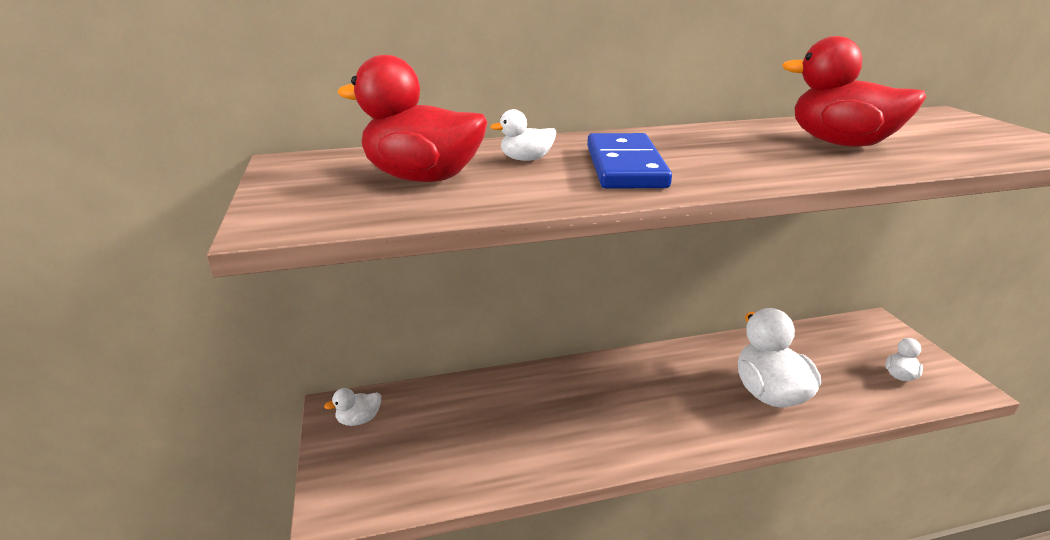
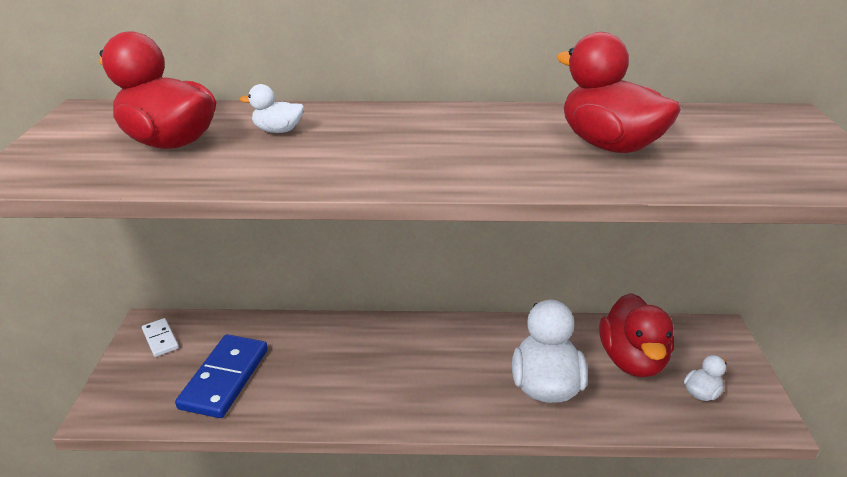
camera: 15 degrees right, 5 degrees up
(359, 420) = (160, 339): white duck -> white domino
(624, 166) = (356, 149): blue domino -> blue domino (224, 378)
(826, 358) = (632, 360): none -> red duck

